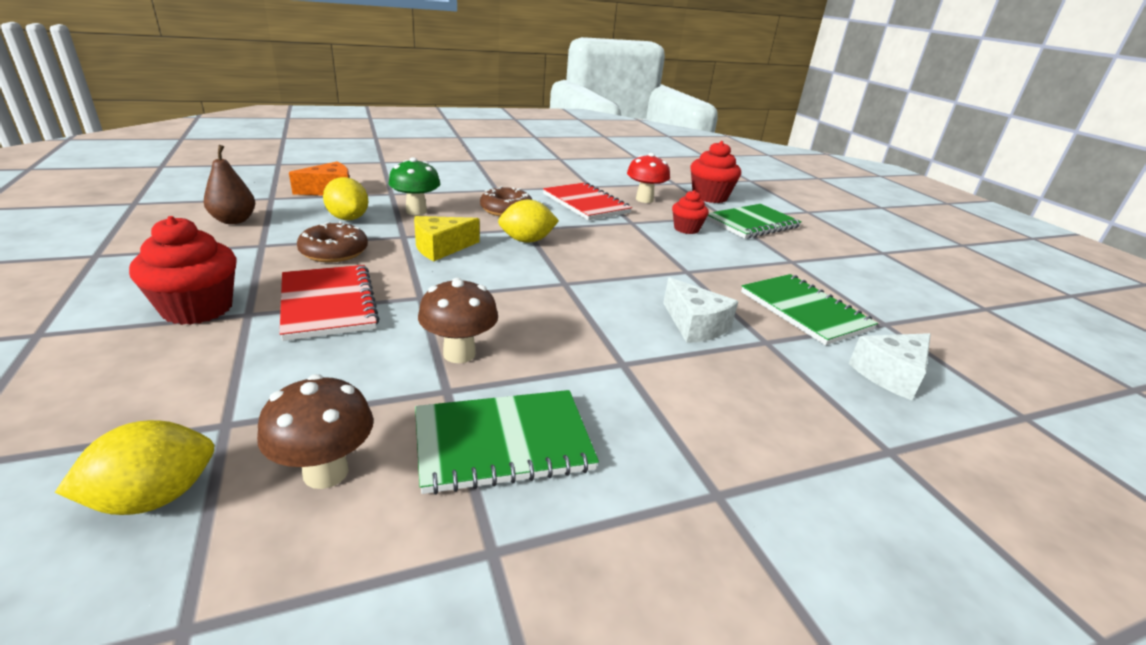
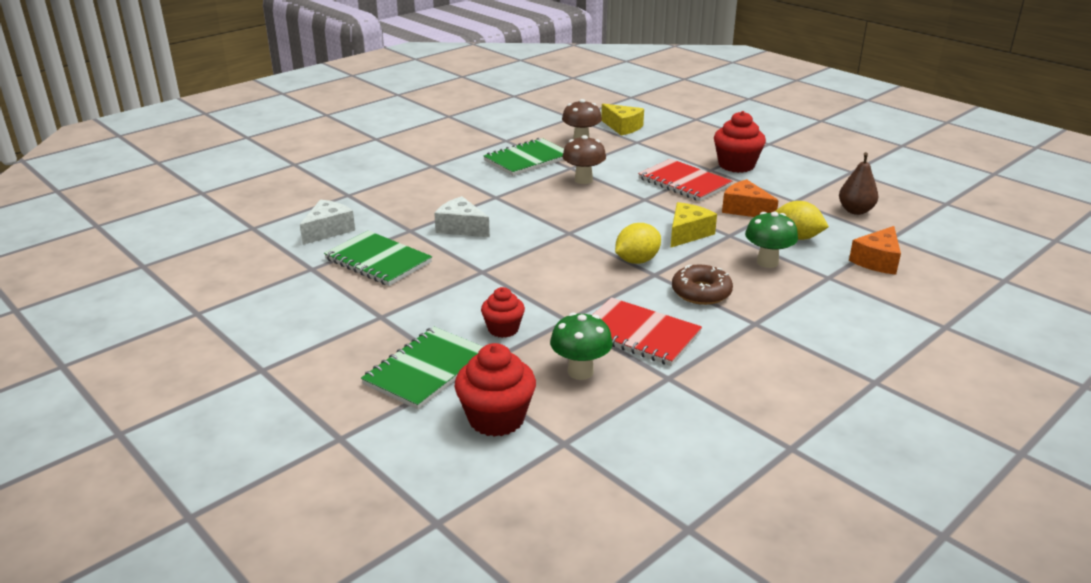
camera: 160 degrees right, 0 degrees up
(154, 497) = (623, 127): yellow lemon -> yellow cheese
(334, 251) = (745, 209): brown donut -> orange cheese
(644, 199) = (580, 372): red mushroom -> green mushroom

